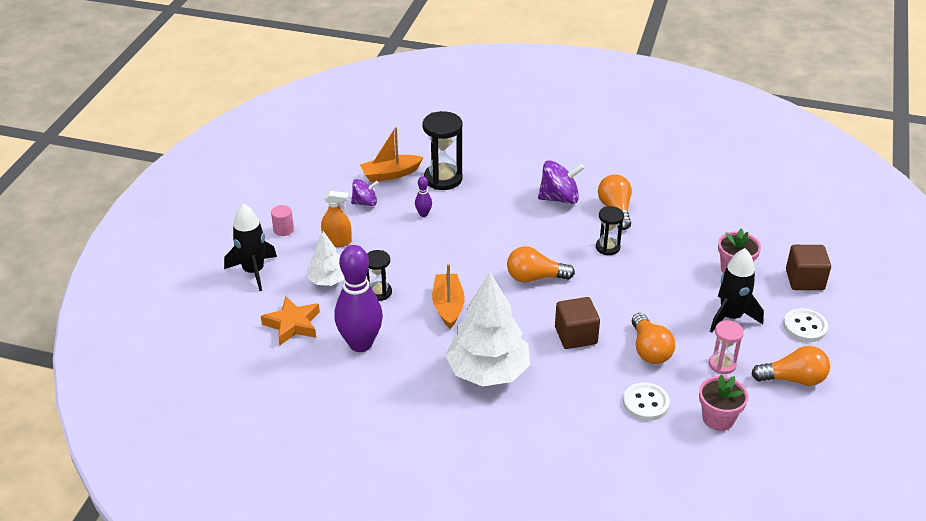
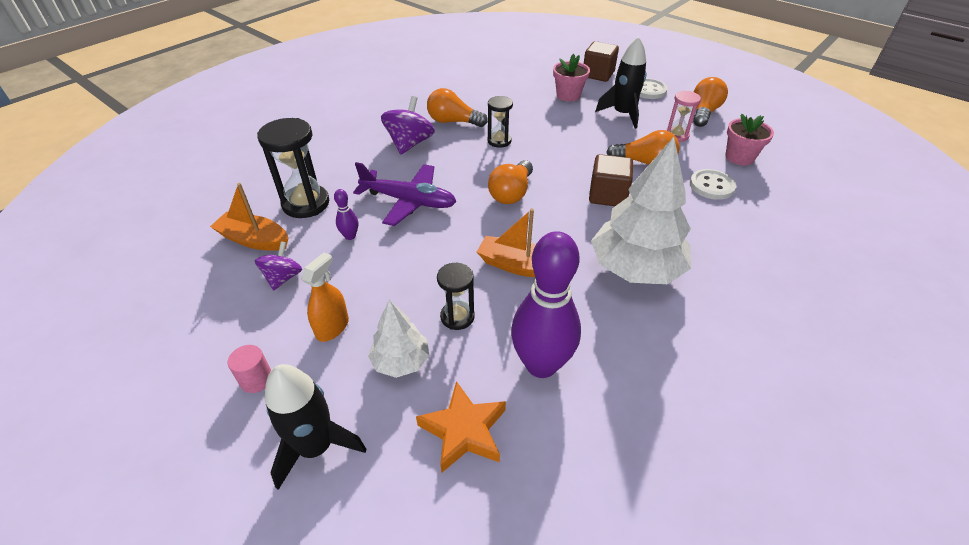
camera: 65 degrees left, 5 degrees up
(390, 174) = (254, 240): orange boat -> orange boat turned 105 degrees clockwise
(483, 226) = (409, 201): none -> purple plane

